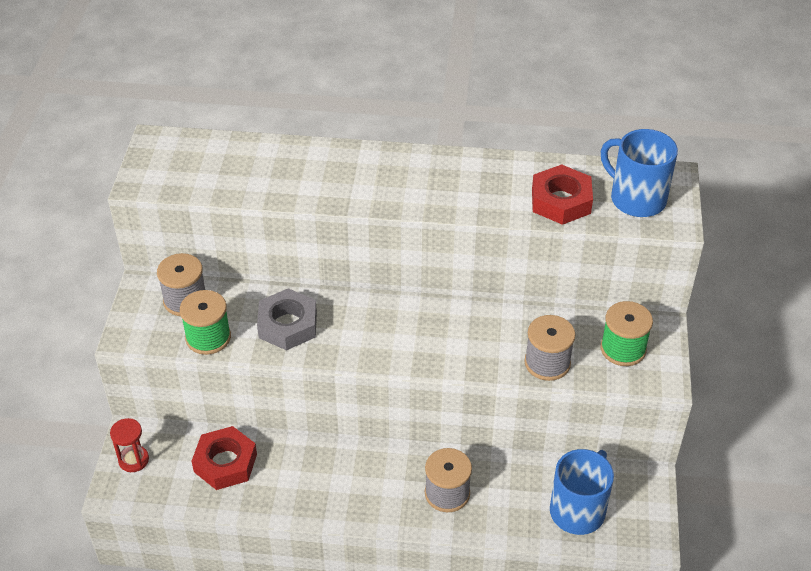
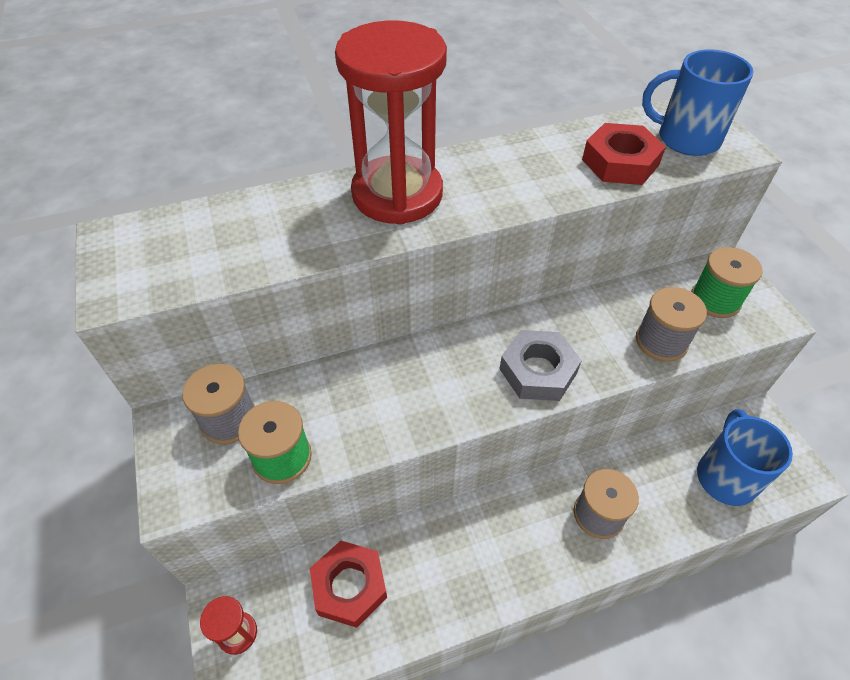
camera: 25 degrees left, 5 degrees up
(288, 325) = (369, 404): grey nut -> grey nut (538, 371)
(367, 172) = (397, 194): none -> red hourglass

